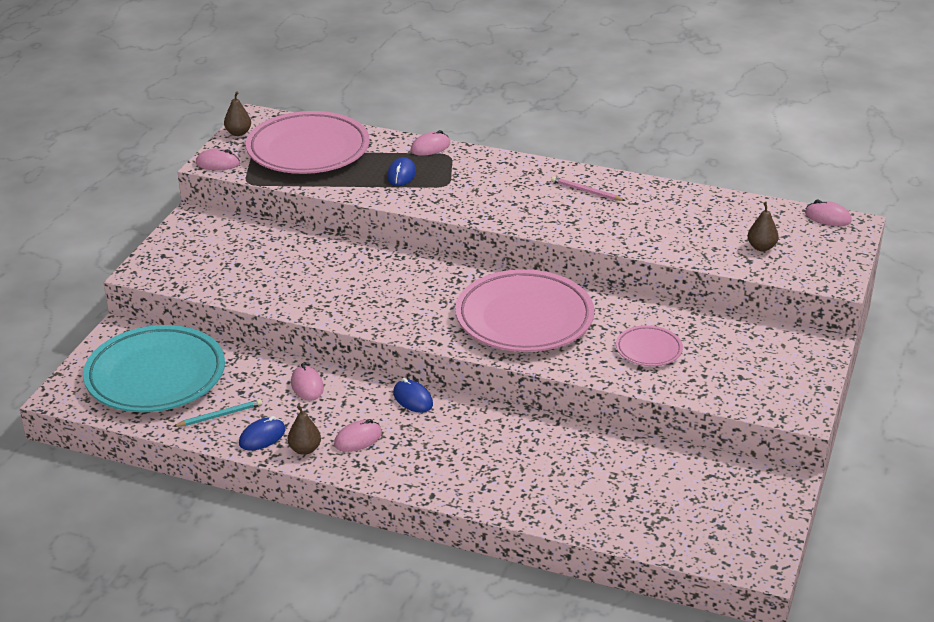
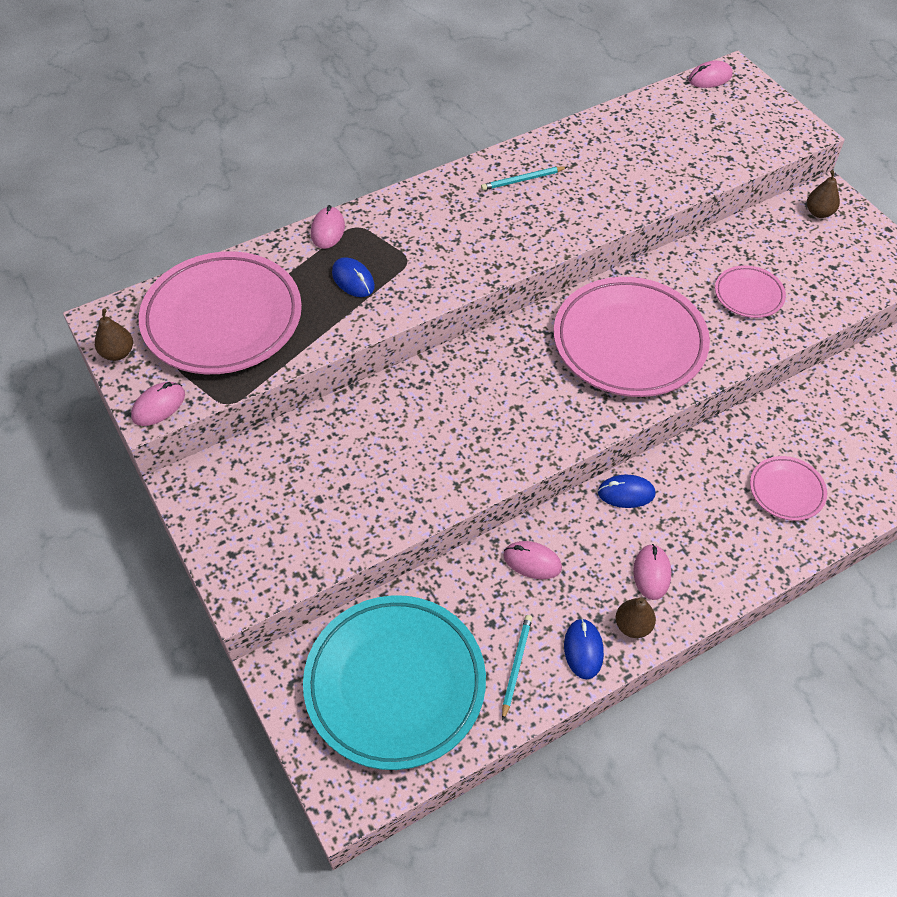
camera: 50 degrees left, 20 degrees up
(508, 470) = (786, 491): none -> pink plate
(586, 191) = (522, 180): pink pencil -> turquoise pencil
(761, 247) = (717, 139): brown pear -> brown pear (819, 212)

